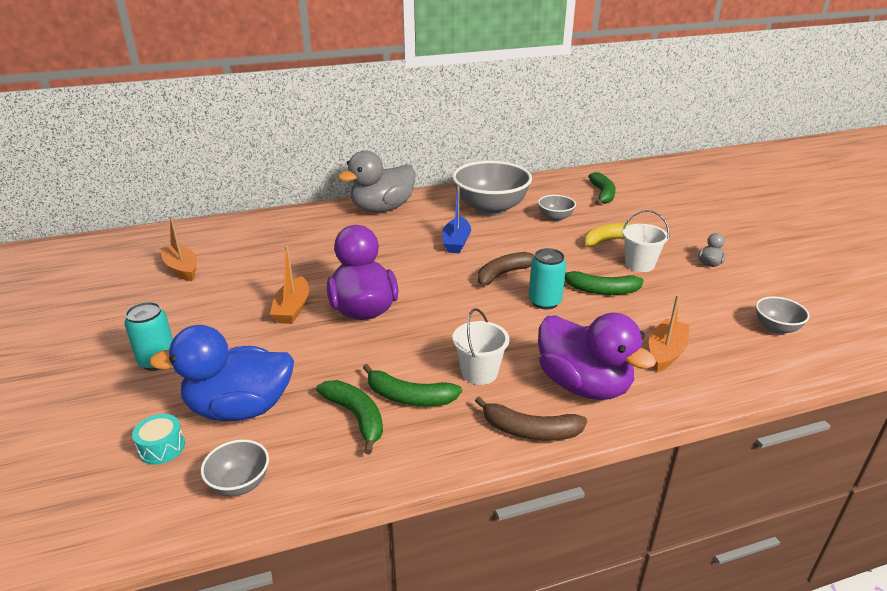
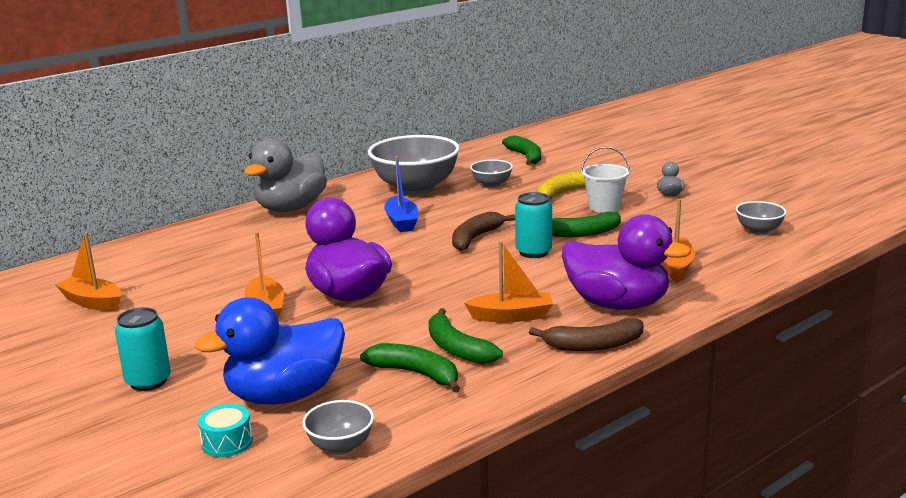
camera: 20 degrees left, 10 degrees down
(409, 397) = (457, 348): green banana -> green banana turned 60 degrees clockwise
(479, 372) = (512, 316): white bucket -> orange boat

